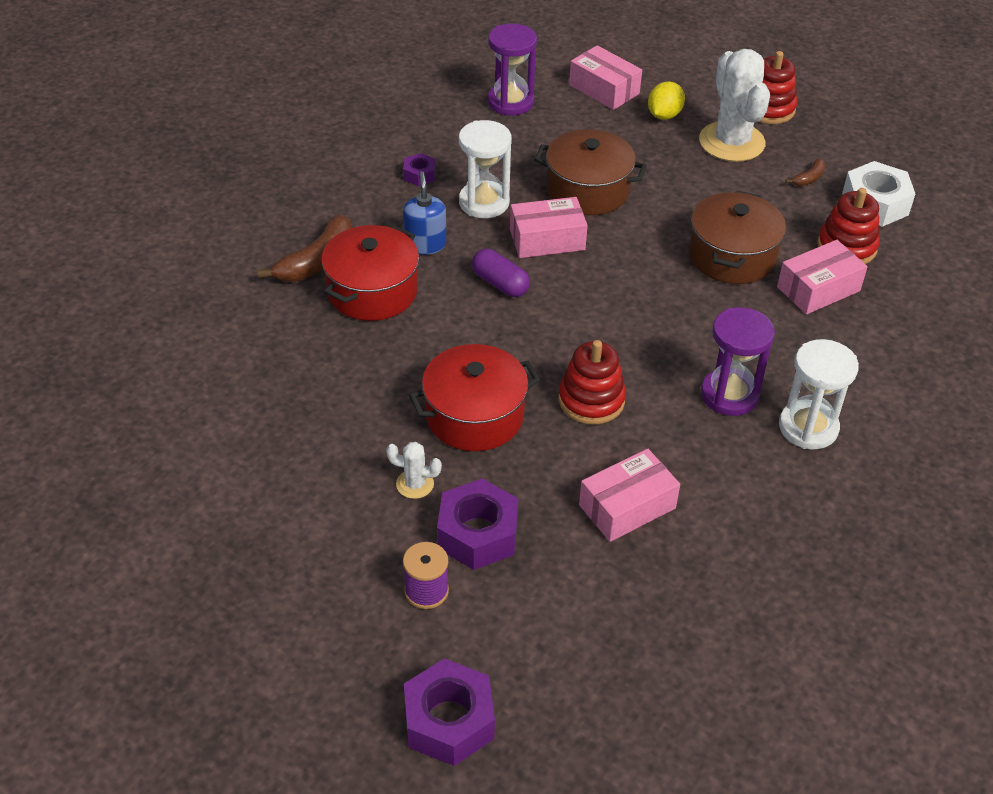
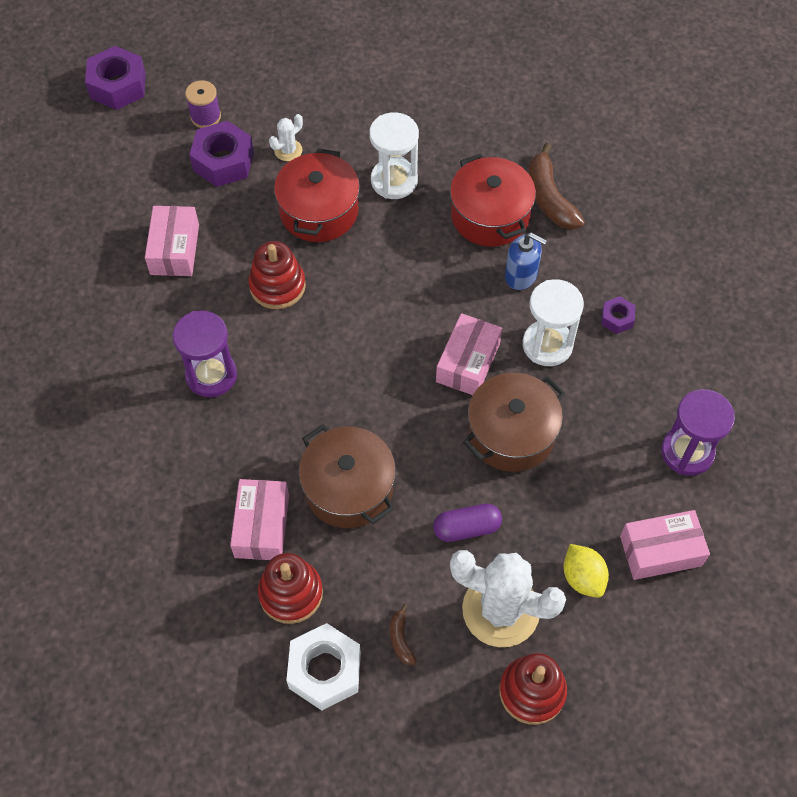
camera: 125 degrees right, 15 degrees up
(500, 283) = (439, 300): purple capsule -> purple capsule (467, 528)
(808, 427) = (142, 404): white hourglass -> white hourglass (394, 181)

